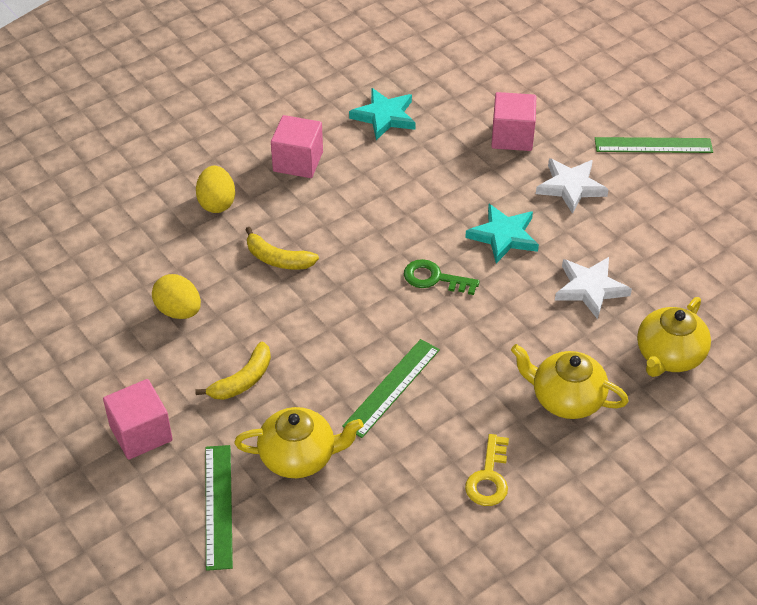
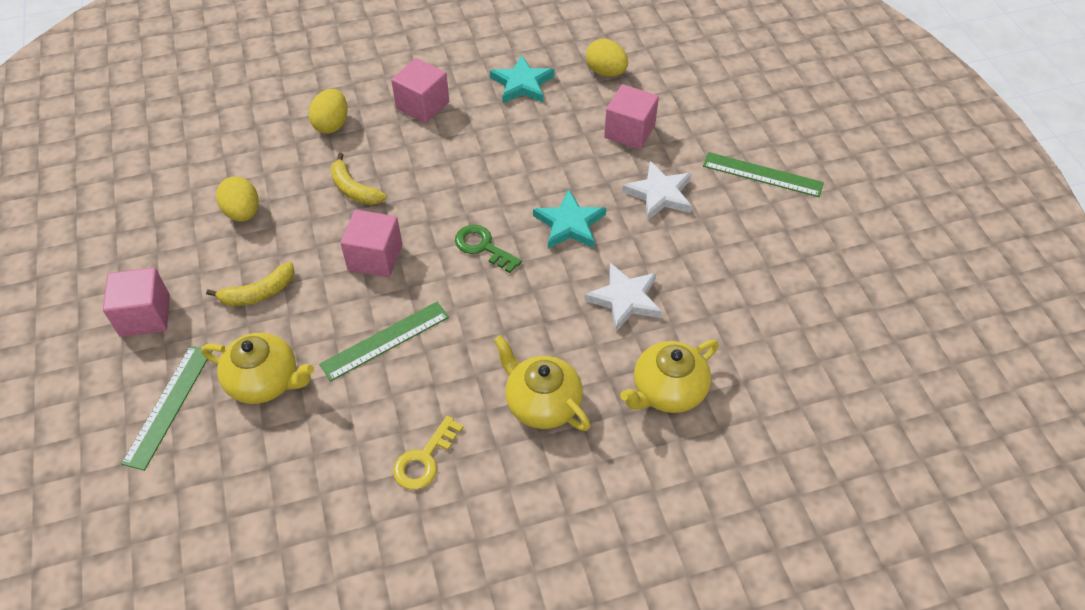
camera: 20 degrees right, 5 degrees up
(337, 316) = (375, 257): none -> pink cube
(459, 85) = (606, 72): none -> yellow egg

